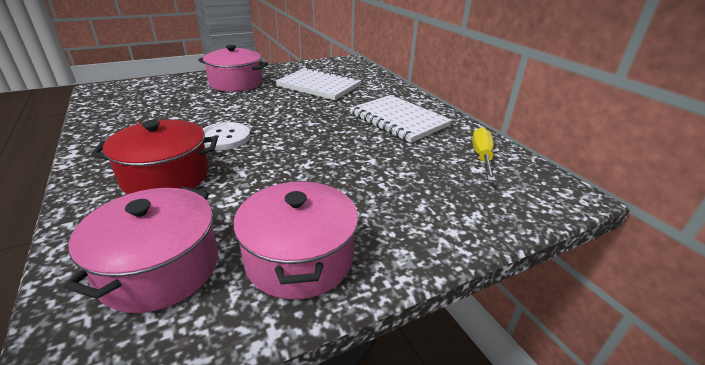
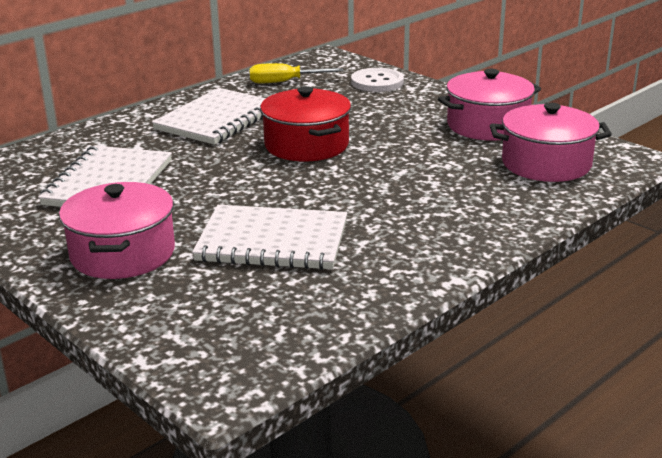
camera: 105 degrees left, 5 degrees down
(166, 176) = (443, 204): red pot -> red pot (306, 145)
(200, 112) = (272, 242): none -> white notebook
(224, 138) = (336, 201): white button -> white button (377, 82)

